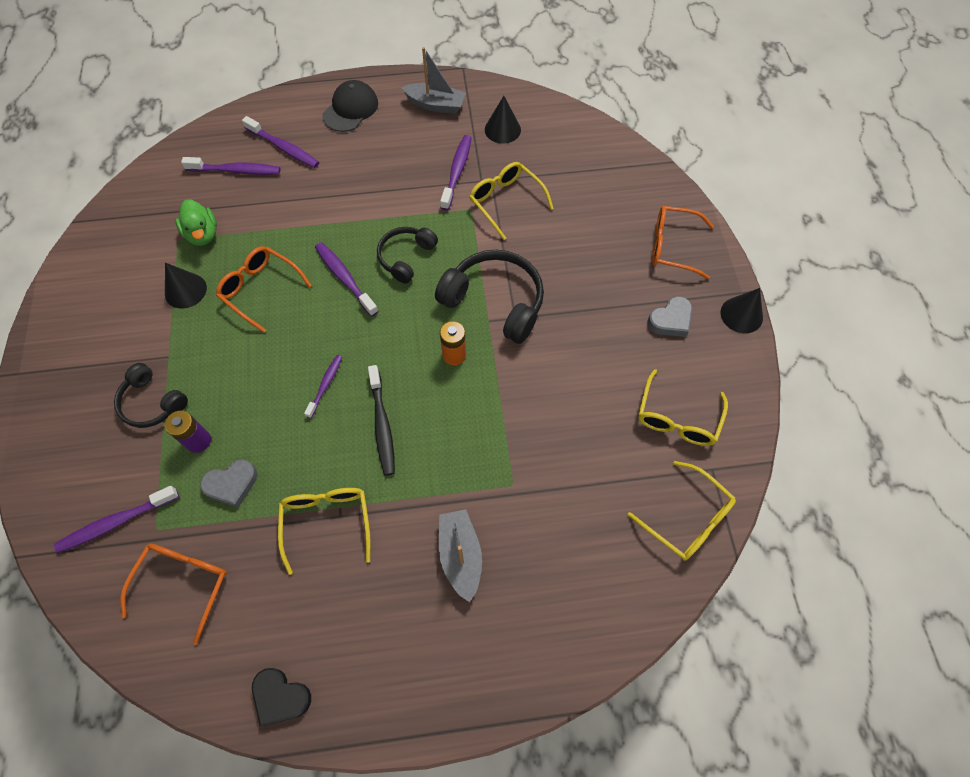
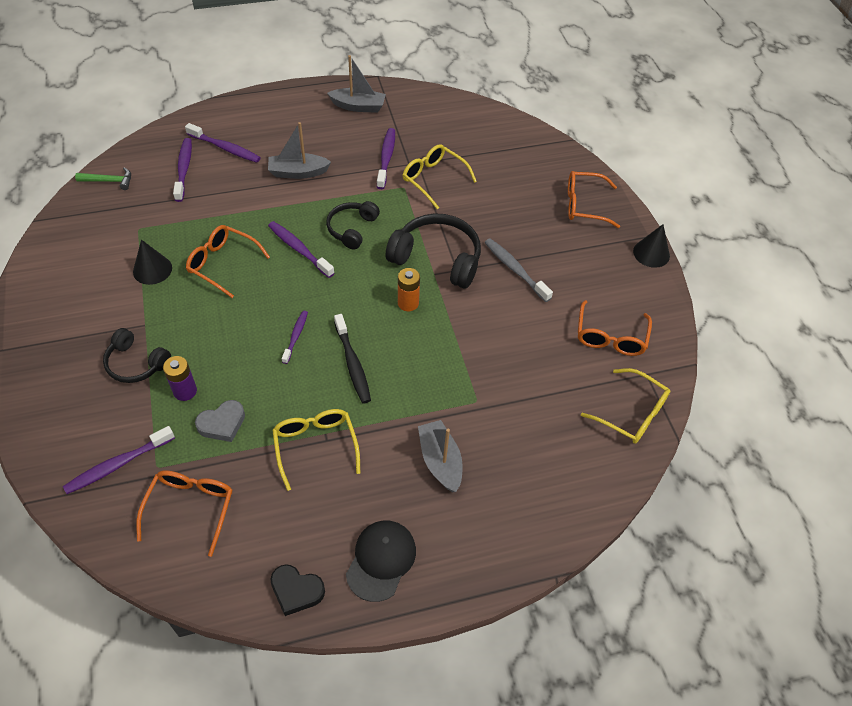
camera: 10 degrees left, 10 degrees down
(156, 180) = (109, 181): none -> green hammer
(203, 234) = (161, 223): green duck -> none
(236, 171) = (184, 169): purple toothbrush -> purple toothbrush turned 90 degrees counterclockwise
(350, 109) = (282, 114): black cap -> black cap (381, 560)
(357, 183) = (298, 172): none -> grey boat
(502, 129) = (421, 122): black cone -> none
(580, 323) = (515, 269): none -> grey toothbrush
(670, 320) = (592, 262): grey heart -> none
(677, 418) = (610, 337): yellow glasses -> orange glasses

